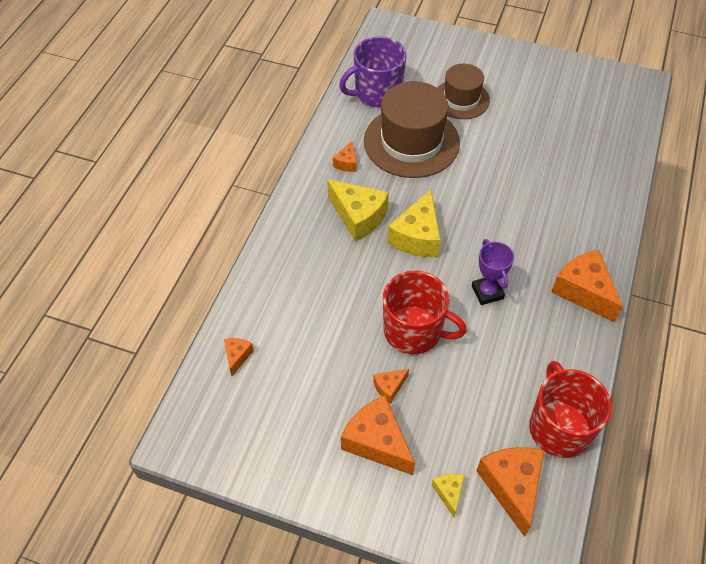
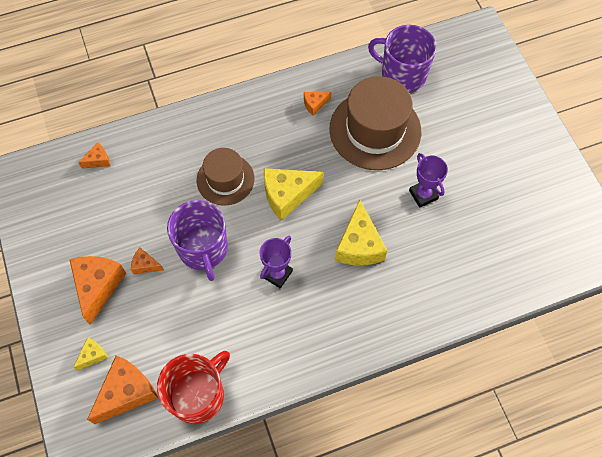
camera: 50 degrees right, 10 degrees up
(358, 217) = (272, 146): yellow cheese -> yellow cheese (359, 245)
(414, 331) = (203, 249): red mug -> purple mug
(461, 99) = (453, 133): brown hat -> brown hat (225, 179)
(500, 151) = (423, 195): none -> purple trophy
(583, 291) = (335, 339): orange cheese -> none

